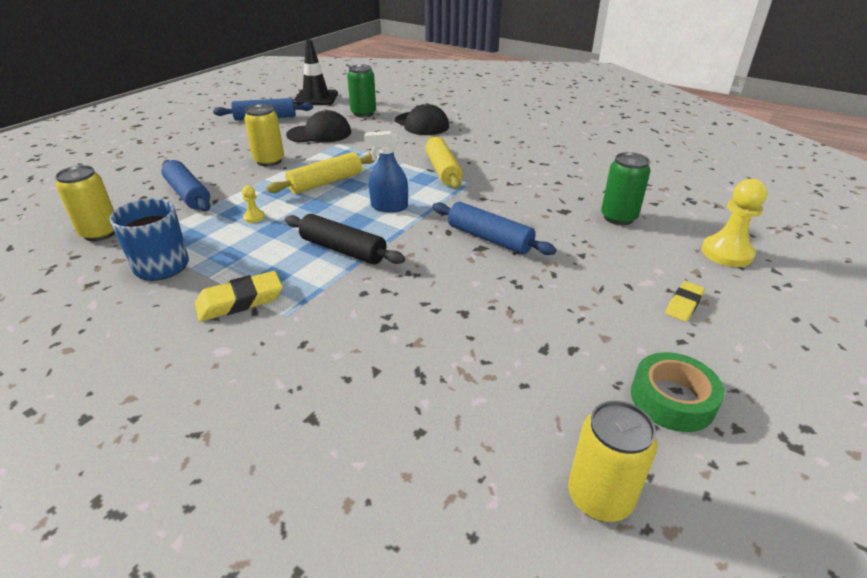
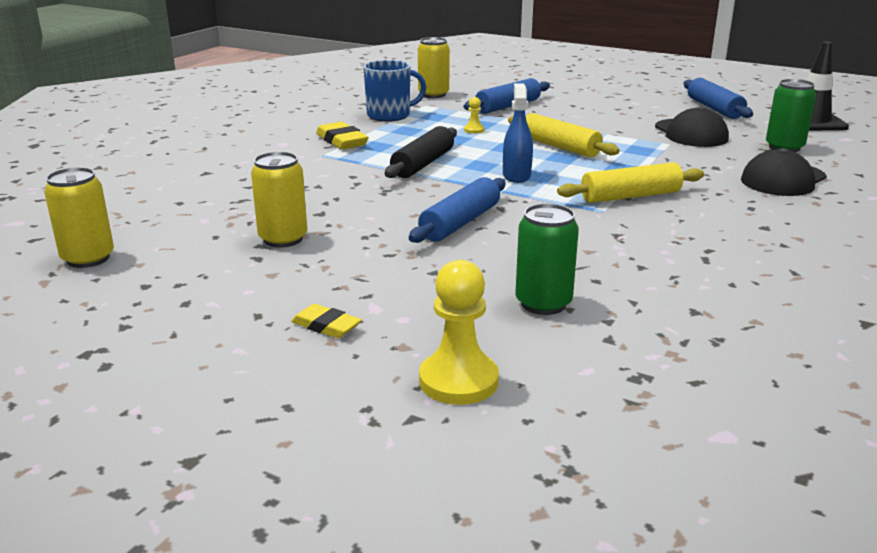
camera: 85 degrees right, 10 degrees down
(269, 161) = (597, 122): yellow can -> yellow can (283, 239)
(672, 399) = (173, 298): green tape -> none

